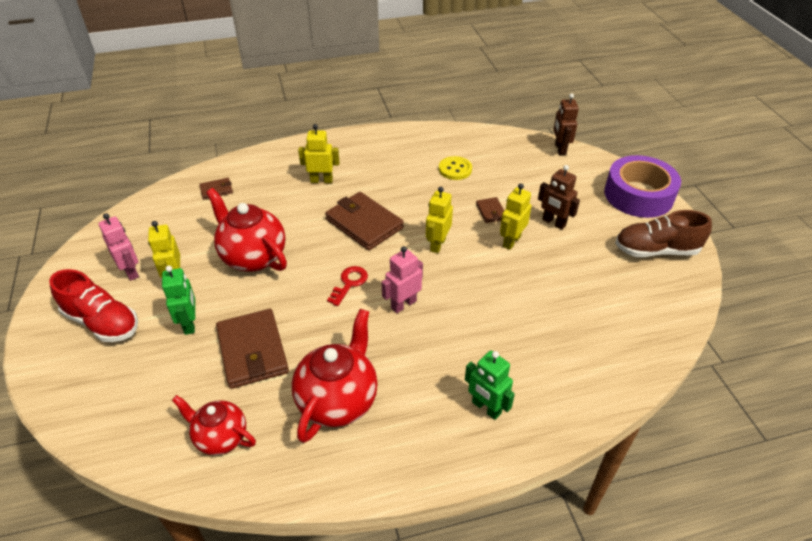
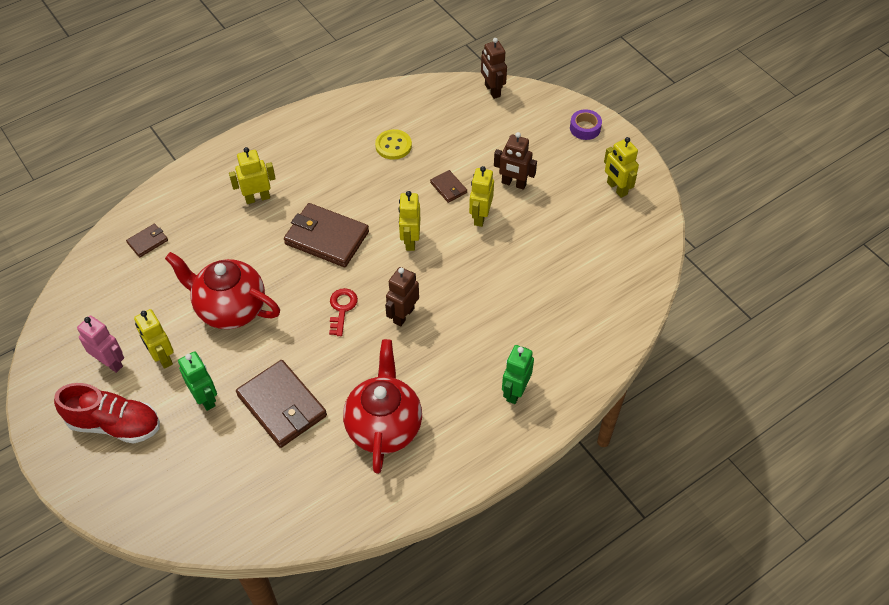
camera: 20 degrees left, 10 degrees up
(220, 437) = (295, 493): red teapot -> none
(403, 304) = (403, 315): pink robot -> brown robot
(486, 408) = (515, 391): green robot -> green robot turned 90 degrees clockwise
(638, 195) = (585, 128): purple tape -> purple tape, size x0.44
(656, 250) = (616, 188): brown shoe -> yellow robot

